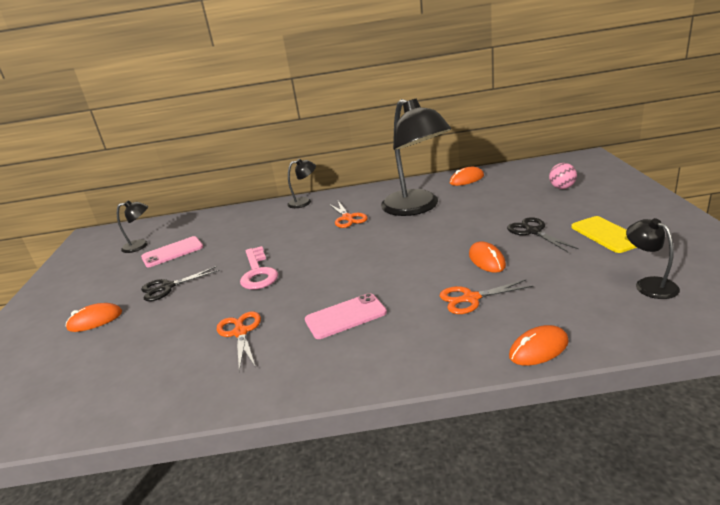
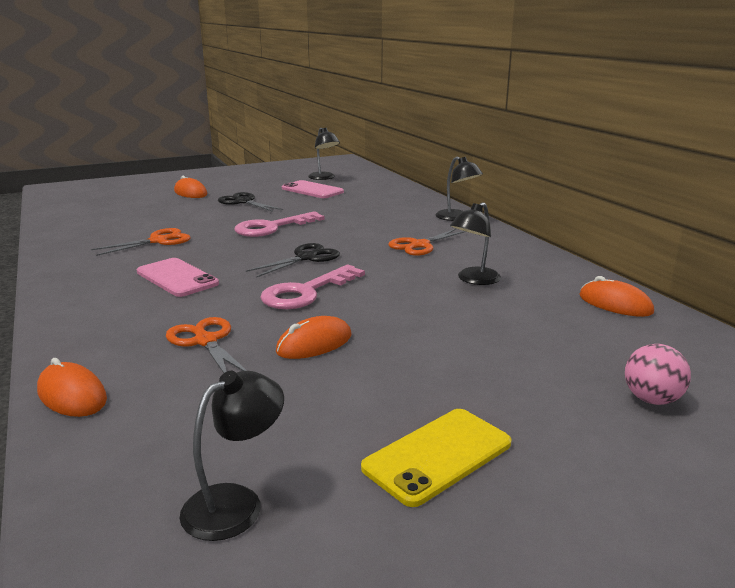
camera: 65 degrees right, 5 degrees down
(407, 261) = (306, 292): none -> pink key
(417, 208) = (474, 280): black lamp -> black lamp, size x0.45
(533, 231) = (425, 376): black scissors -> black scissors (306, 258)

